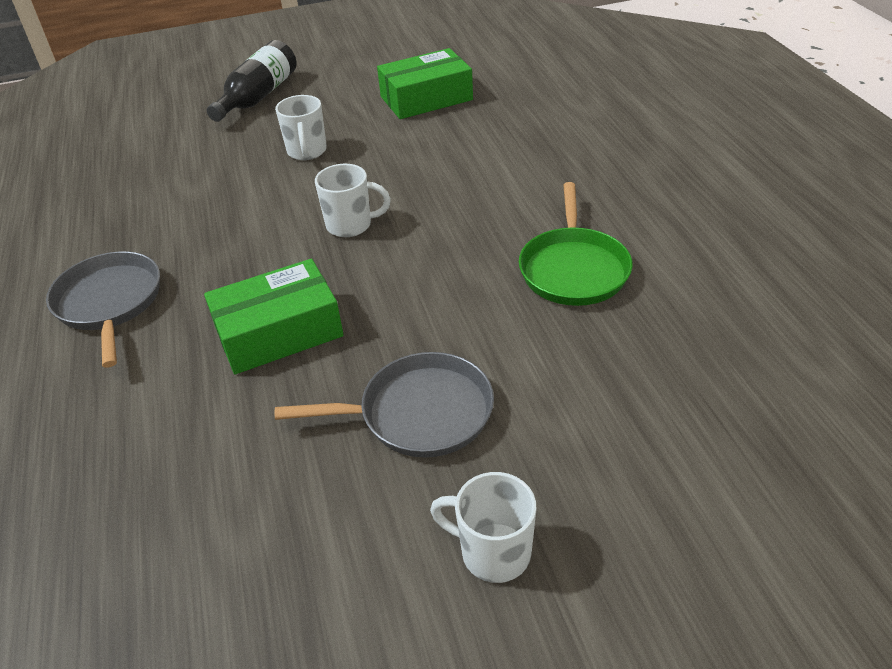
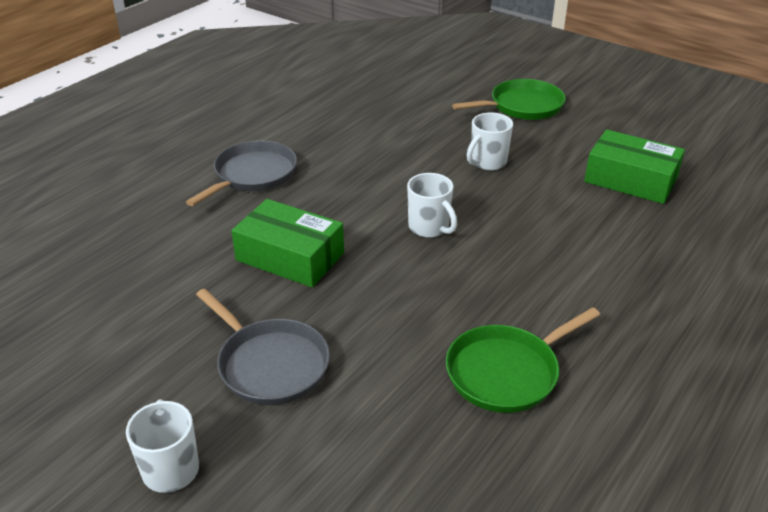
camera: 50 degrees right, 5 degrees down
(258, 97) = (522, 106): black bottle -> green pan

